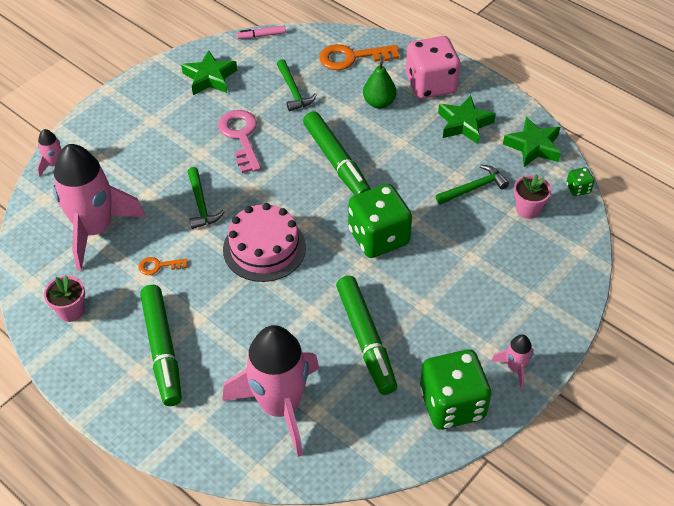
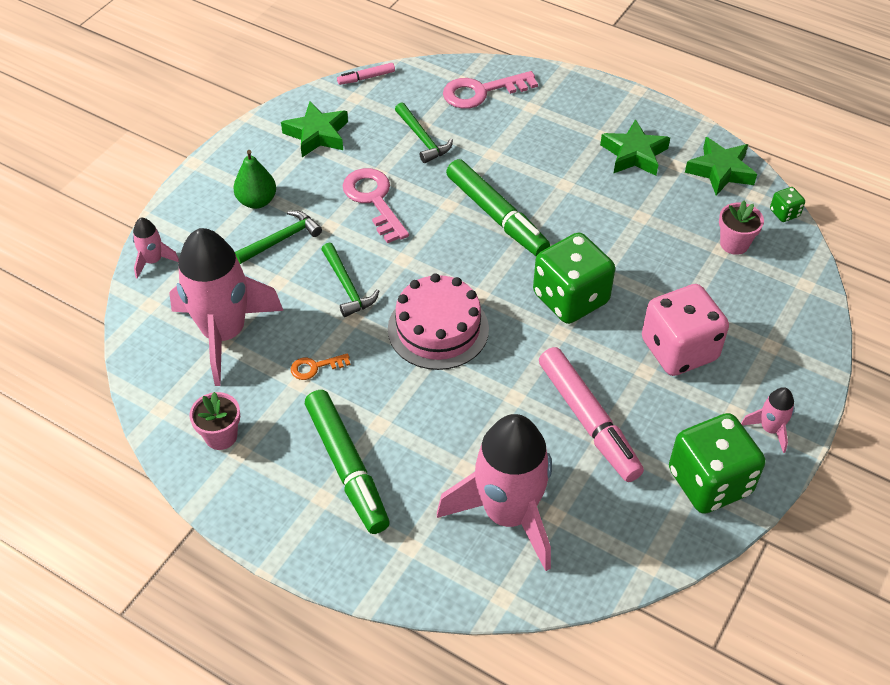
camera: 10 degrees left, 0 degrees up
(352, 57) = (481, 92): orange key -> pink key
(365, 339) = (588, 420): green marker -> pink marker
(379, 103) = (528, 141): green pear -> green pear (257, 201)
(430, 84) = (583, 113): pink dice -> pink dice (679, 350)
(474, 188) = (666, 227): green hammer -> green hammer (282, 239)

